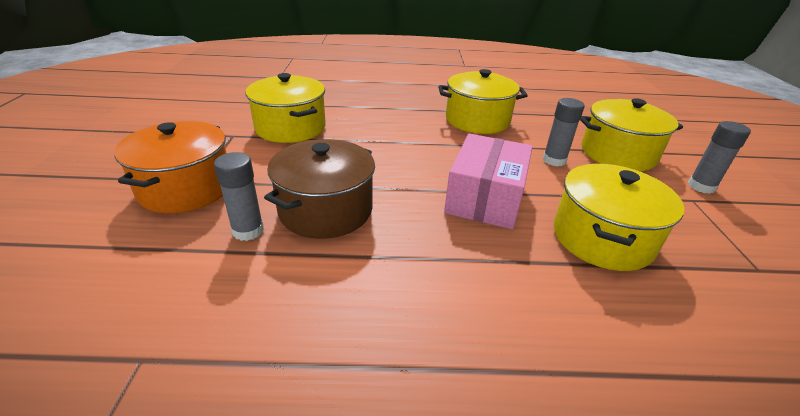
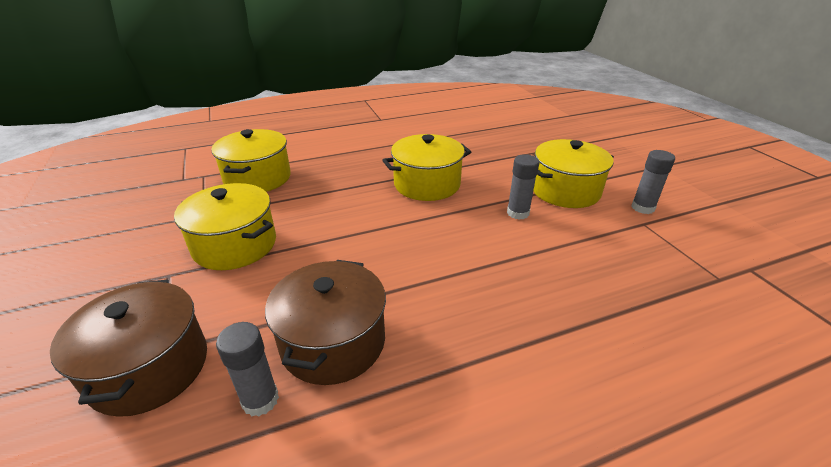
camera: 20 degrees left, 0 degrees up
(186, 188) = (150, 368): orange pot -> brown pot
(485, 198) = (480, 275): pink box -> none
(602, 238) = (598, 287): yellow pot -> yellow pot (257, 178)

